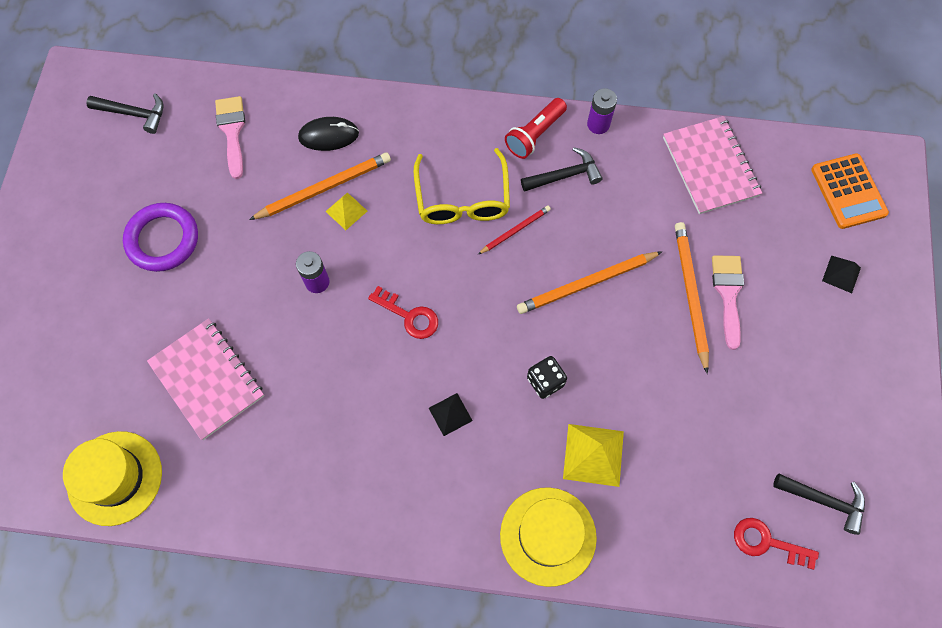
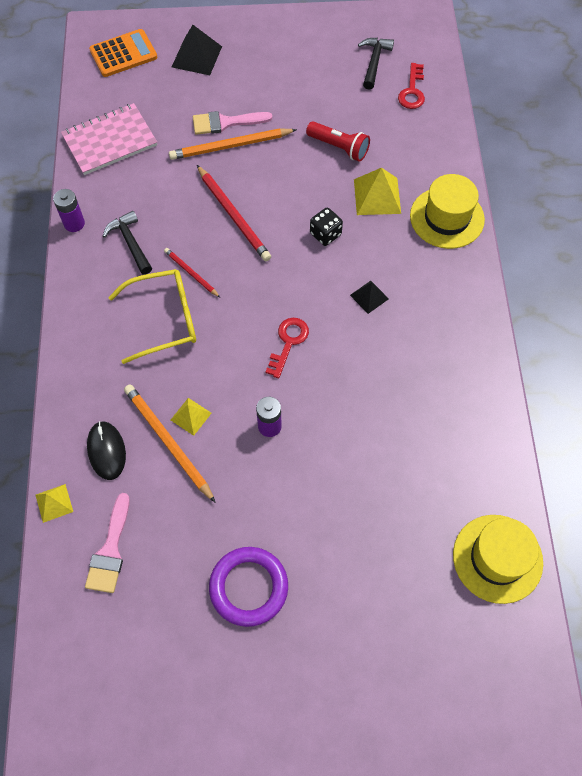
camera: 100 degrees left, 5 degrees down
(134, 114) = (96, 669): black hammer -> none
(207, 379) = (385, 501): pink notebook -> none
(232, 131) = (110, 550): pink brush -> pink brush turned 60 degrees counterclockwise
(289, 91) = (54, 503): none -> yellow pyramid
(535, 135) = (89, 271): red flashlight -> red flashlight (339, 147)
(587, 284) = (233, 215): orange pencil -> red pencil
(841, 274) = (196, 56): black pyramid -> black pyramid, size x1.68

